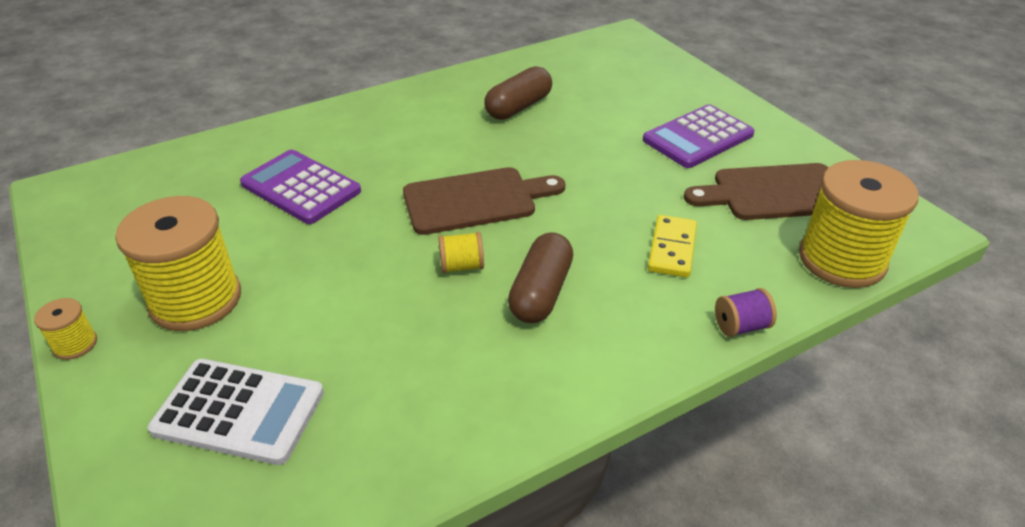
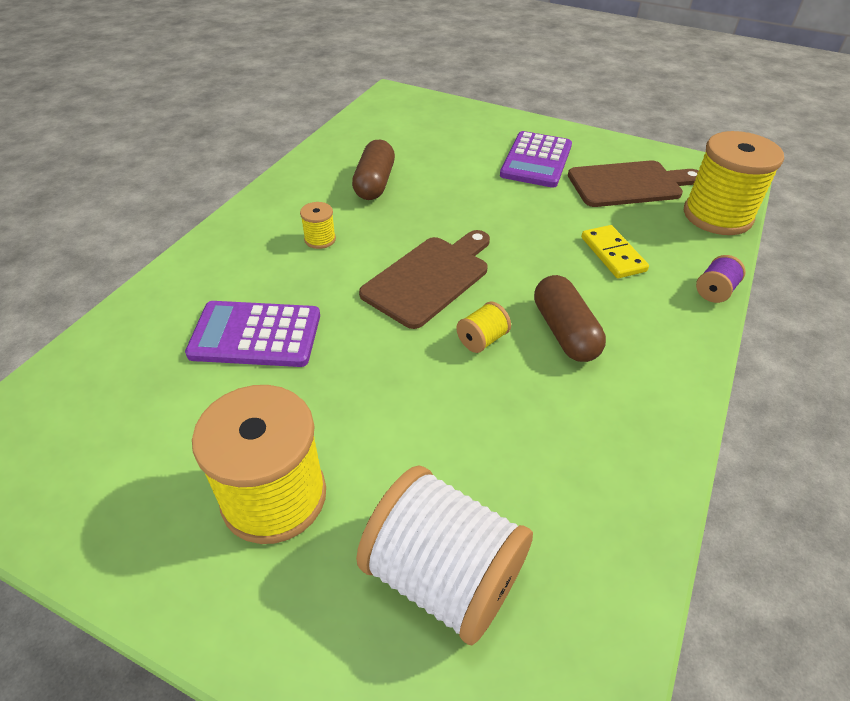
camera: 35 degrees left, 5 degrees up
(75, 344) = (190, 619): yellow spool -> yellow spool (320, 239)
(239, 411) = (443, 576): white calculator -> white spool
(774, 193) = (629, 184): brown cutting board -> brown cutting board turned 150 degrees counterclockwise

